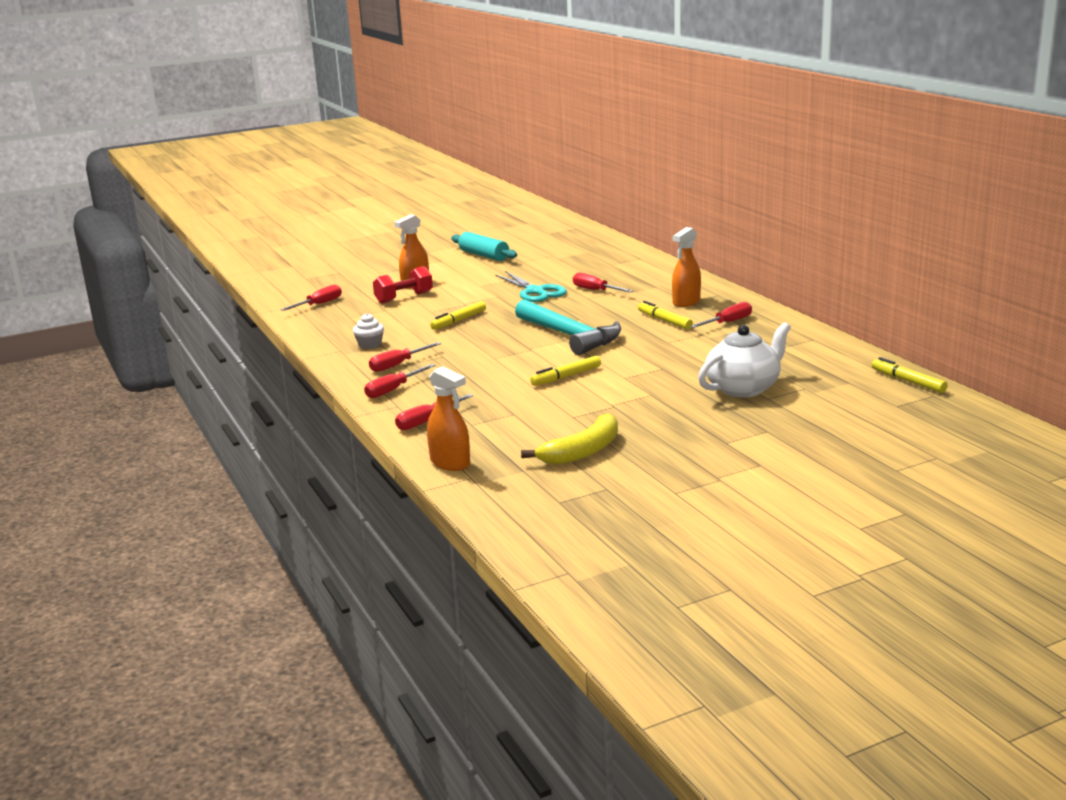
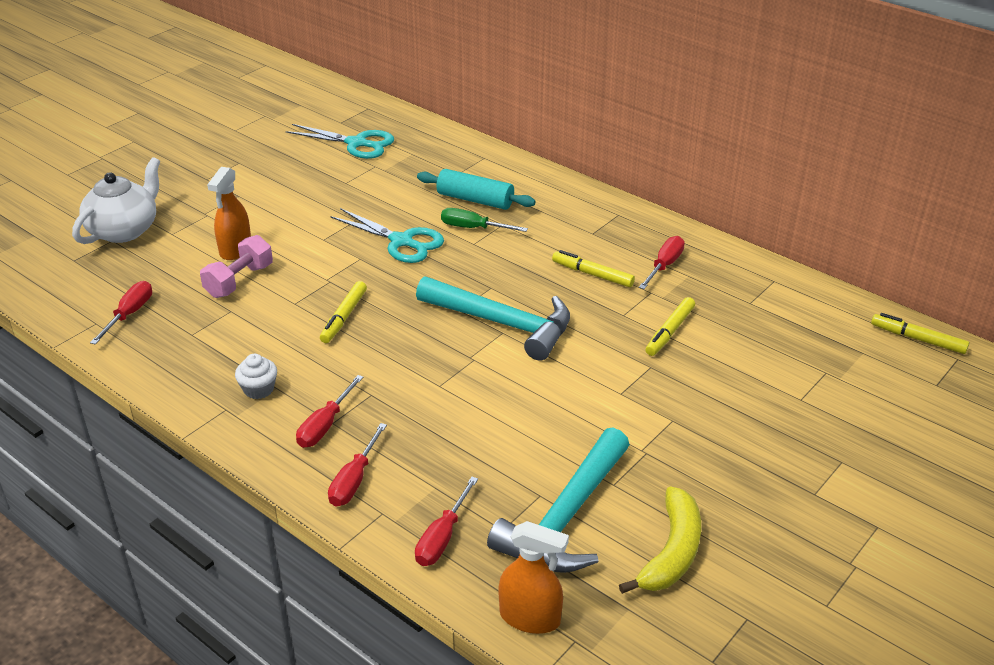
camera: 25 degrees left, 15 degrees up
(404, 298) = (239, 281): red dumbbell -> pink dumbbell
(483, 255) = (287, 178): turquoise rolling pin -> turquoise rolling pin (475, 200)
(521, 425) = (565, 517): none -> turquoise hammer
(550, 244) = (356, 143): none -> turquoise scissors
(566, 377) = (553, 406): yellow marker -> yellow marker (670, 332)
(595, 290) = (473, 228): red screwdriver -> green screwdriver
(686, 302) = (592, 234): orange spray bottle -> none
(743, 388) = (764, 387): white teapot -> white teapot (124, 230)

